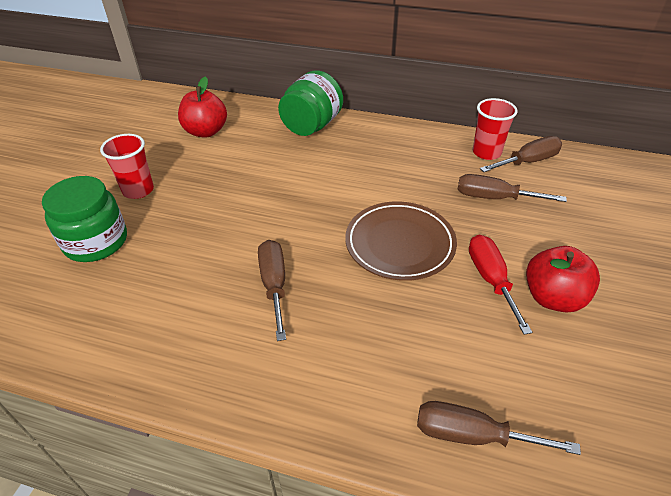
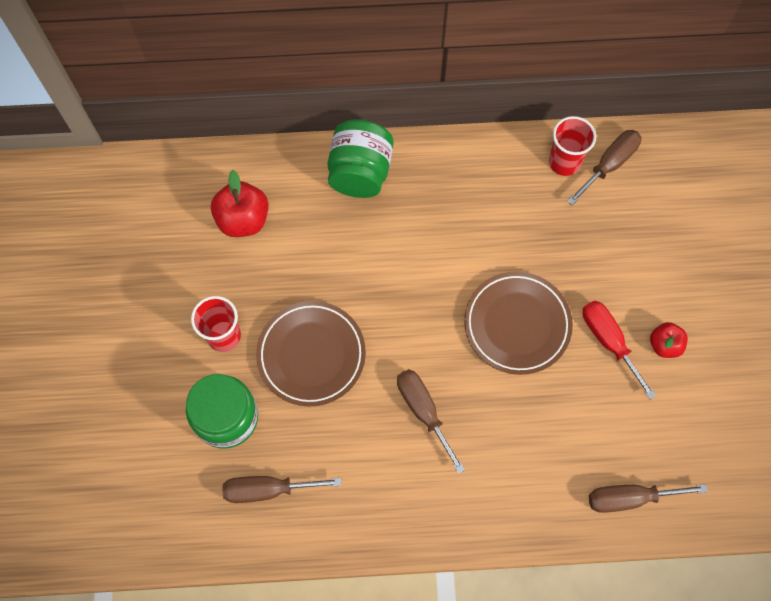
camera: 20 degrees left, 25 degrees up
(199, 219) = (311, 355): none -> brown plate
(494, 198) = (588, 232): brown screwdriver -> brown screwdriver (268, 489)
(553, 298) = (664, 345): red apple -> red apple, size x0.61

